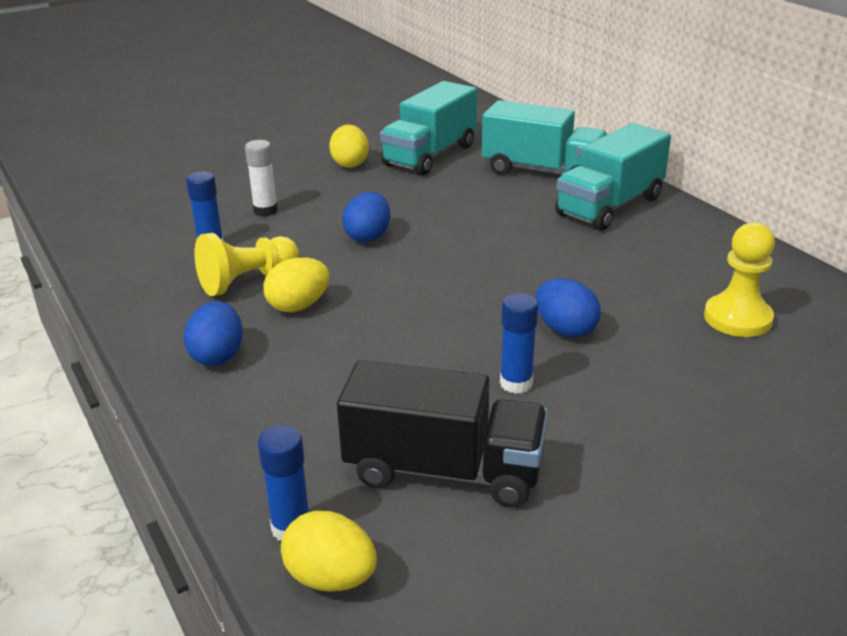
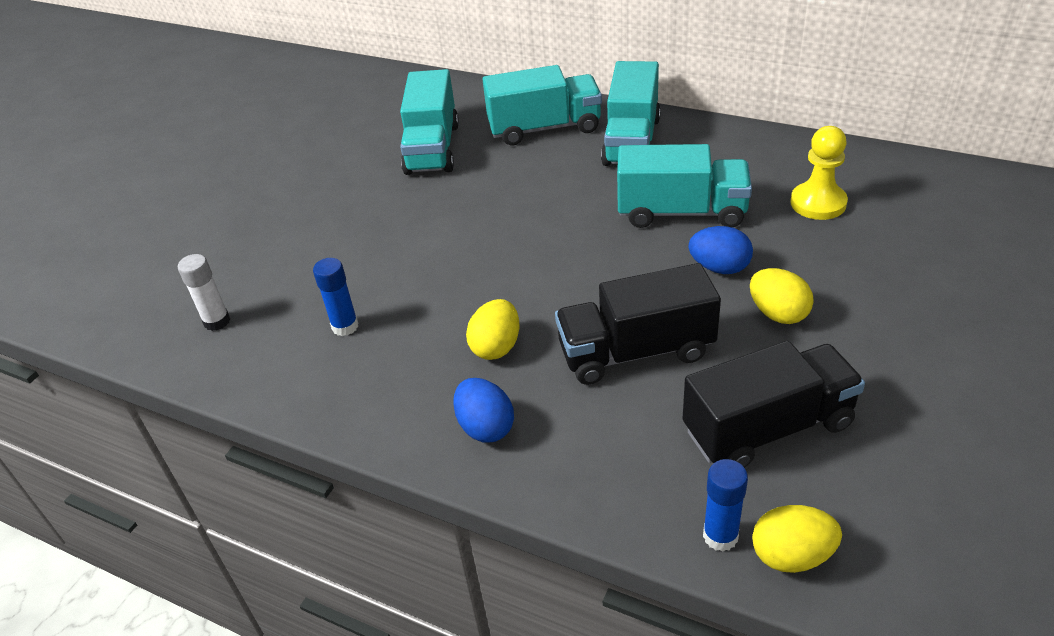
camera: 30 degrees left, 10 degrees up
(247, 280) = (421, 344): yellow pawn -> none
(265, 211) = (351, 267): white glue stick -> white glue stick (217, 321)
(350, 164) = (370, 186): yellow egg -> yellow egg (778, 314)
(368, 237) = (475, 253): blue egg -> none
(405, 359) = (636, 351): none -> black truck
(516, 383) = (736, 331): blue glue stick -> none
(586, 274) = (681, 212): none -> turquoise truck

